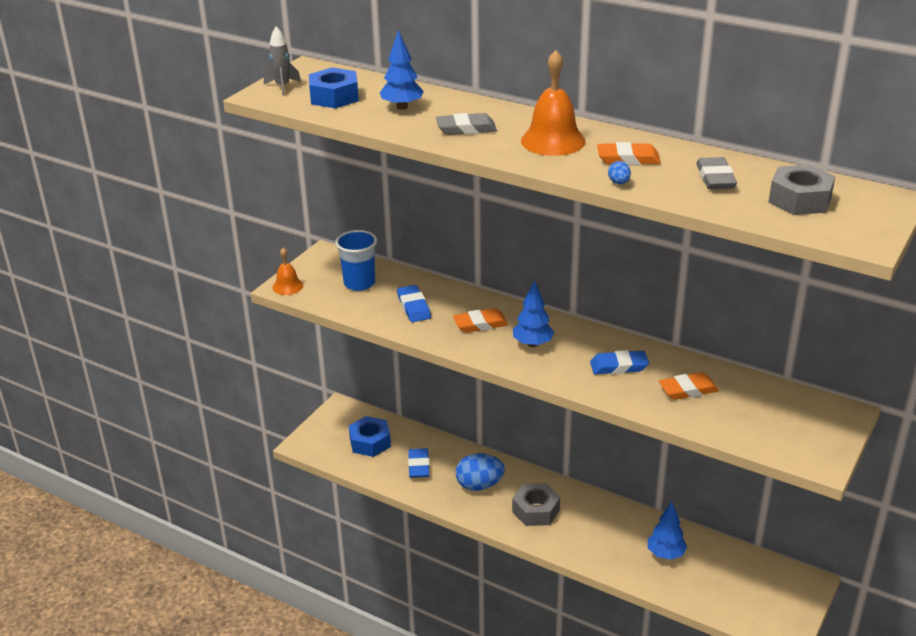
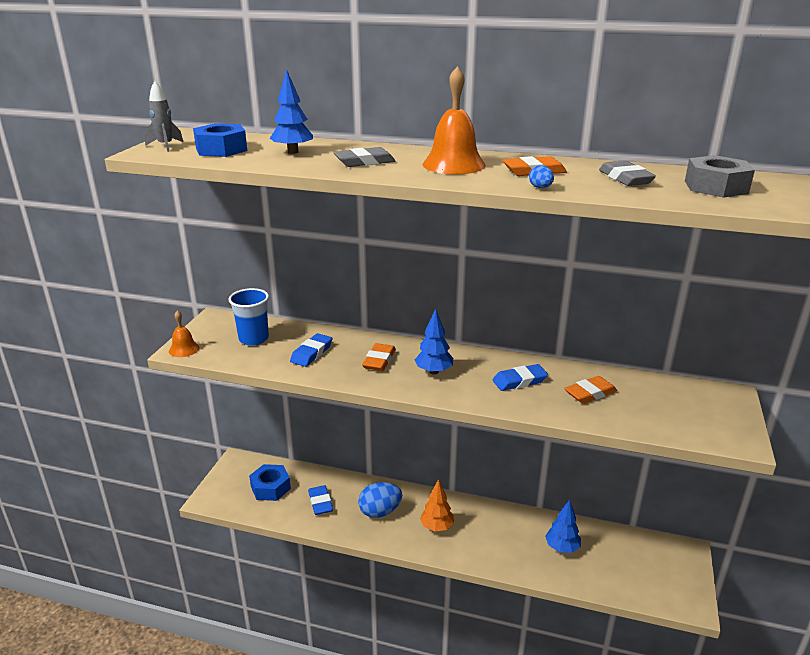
camera: 15 degrees left, 5 degrees down
(413, 307) = (311, 353): blue eraser -> blue eraser turned 60 degrees clockwise
(480, 324) = (379, 360): orange eraser -> orange eraser turned 45 degrees counterclockwise
(536, 510) = (437, 527): grey nut -> orange tree

